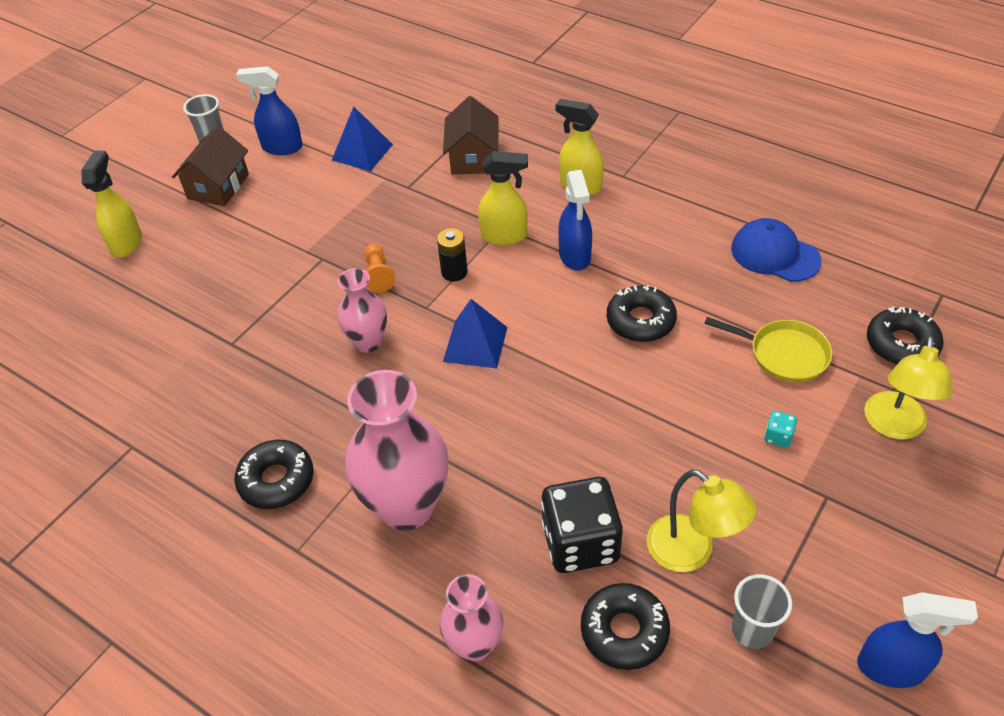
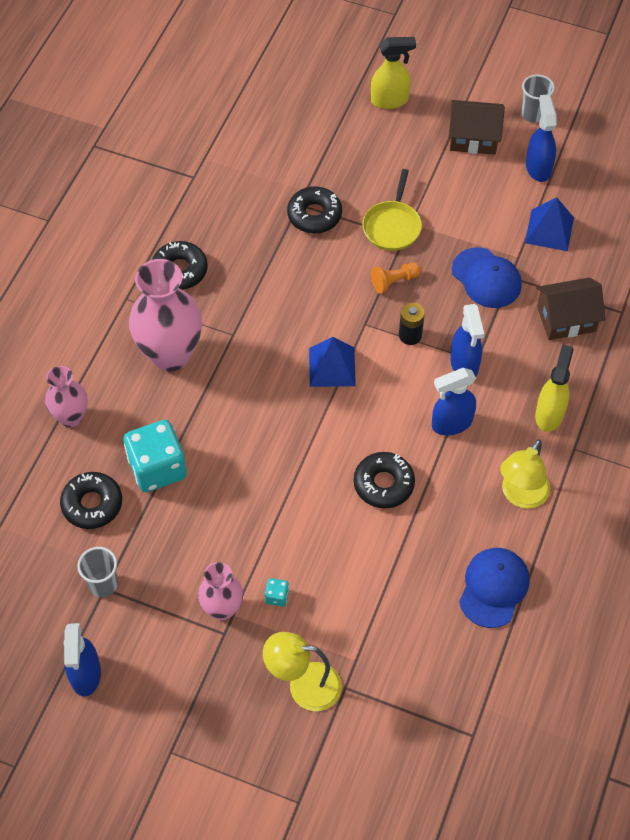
camera: 75 degrees right, 10 degrees up
(368, 342) = (318, 293): pink vase -> pink vase (222, 609)
(402, 204) = (486, 278): none -> blue cap
(504, 236) = (464, 364): yellow spray bottle -> blue spray bottle
(580, 542) = (157, 468): black dice -> turquoise dice
(691, 552) = (160, 541): yellow lamp -> yellow lamp (521, 496)
(783, 354) = (368, 598): yellow pan -> yellow pan (392, 226)
(901, 344) = (400, 696): black donut -> black donut (314, 215)

